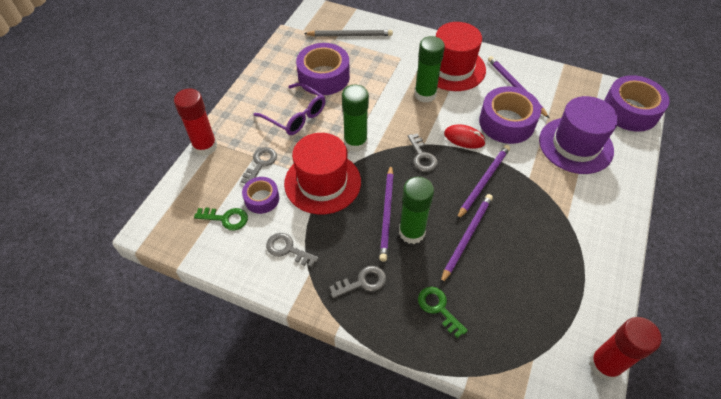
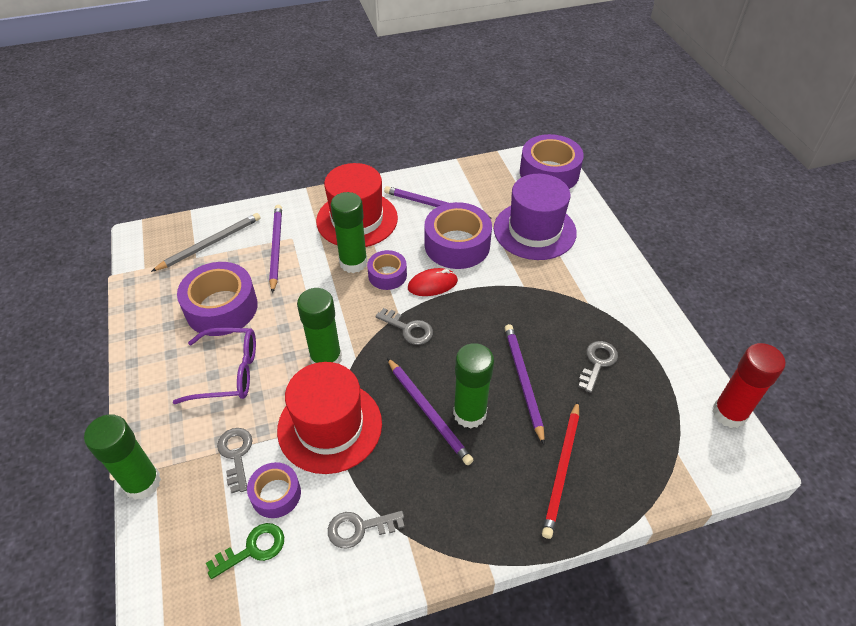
camera: 40 degrees left, 5 degrees down
(205, 146) = (142, 483): red glue stick -> green glue stick
(363, 282) = (470, 501): grey key -> grey key (598, 363)
(438, 308) = (562, 470): green key -> red pencil
(439, 115) = (387, 275): none -> purple tape
(483, 181) = (489, 316): purple pencil -> purple pencil (276, 248)

